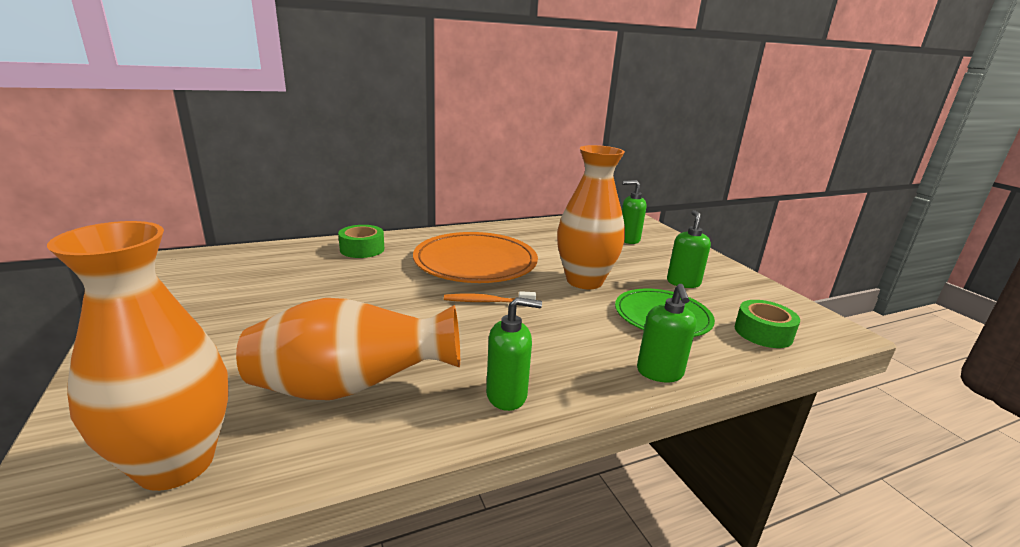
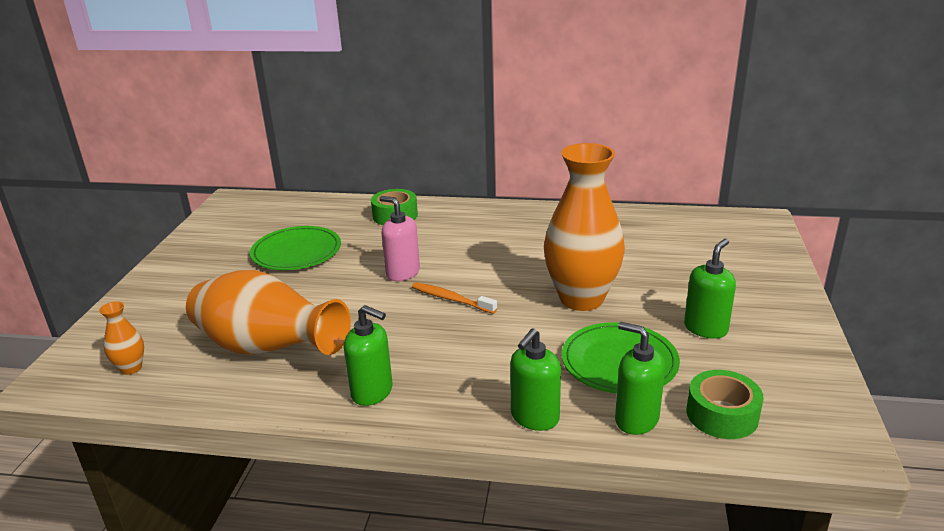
camera: 35 degrees right, 5 degrees up
(176, 463) = (131, 368): orange vase -> orange vase, size x0.42
(289, 293) = (296, 252): none -> green plate
(420, 290) = (402, 273): none -> pink soap dispenser
(475, 262) = (488, 251): orange plate -> none
(628, 239) = (711, 255): green soap dispenser -> green soap dispenser (636, 419)

